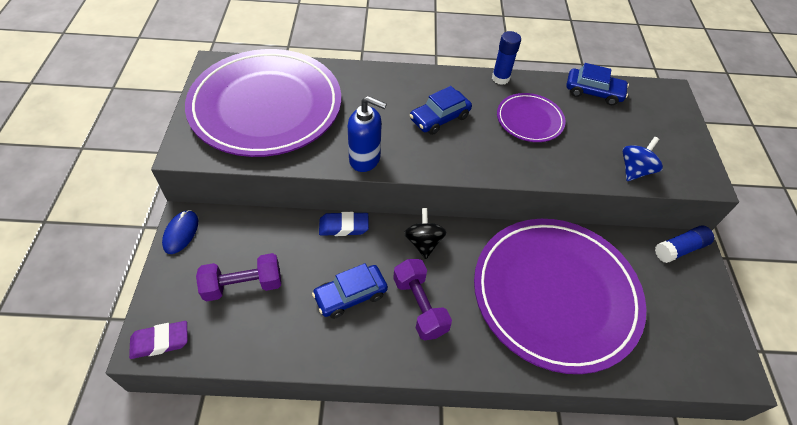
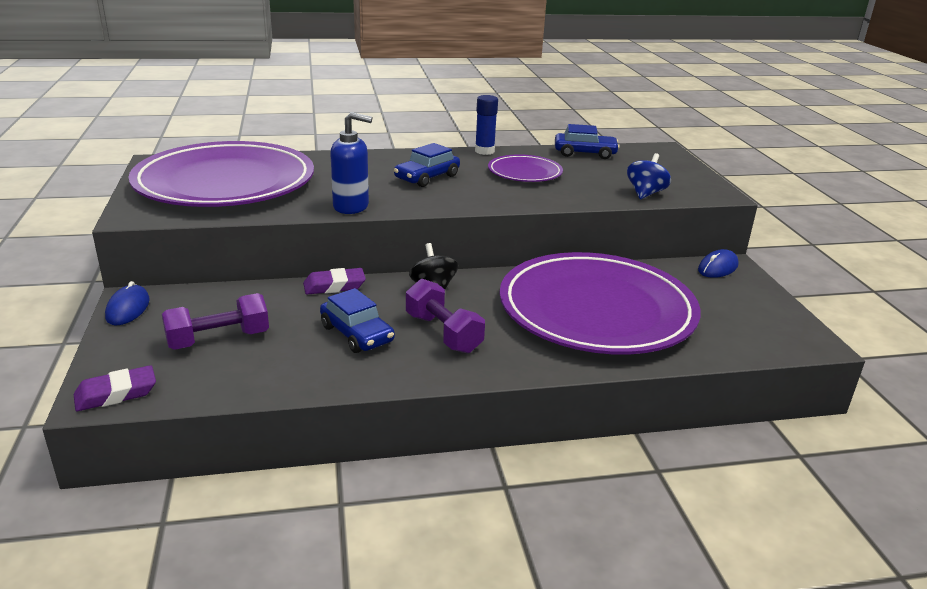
camera: 10 degrees left, 25 degrees down
(343, 226) = (334, 286): blue eraser -> purple eraser
(350, 295) = (357, 334): blue car -> blue car turned 90 degrees counterclockwise
(679, 249) = (717, 268): blue glue stick -> blue mouse

